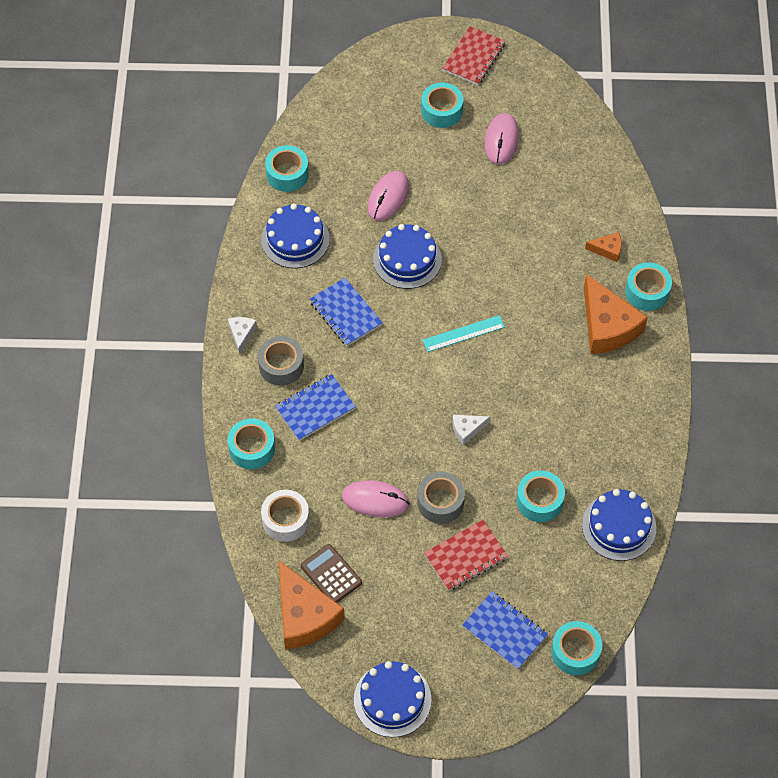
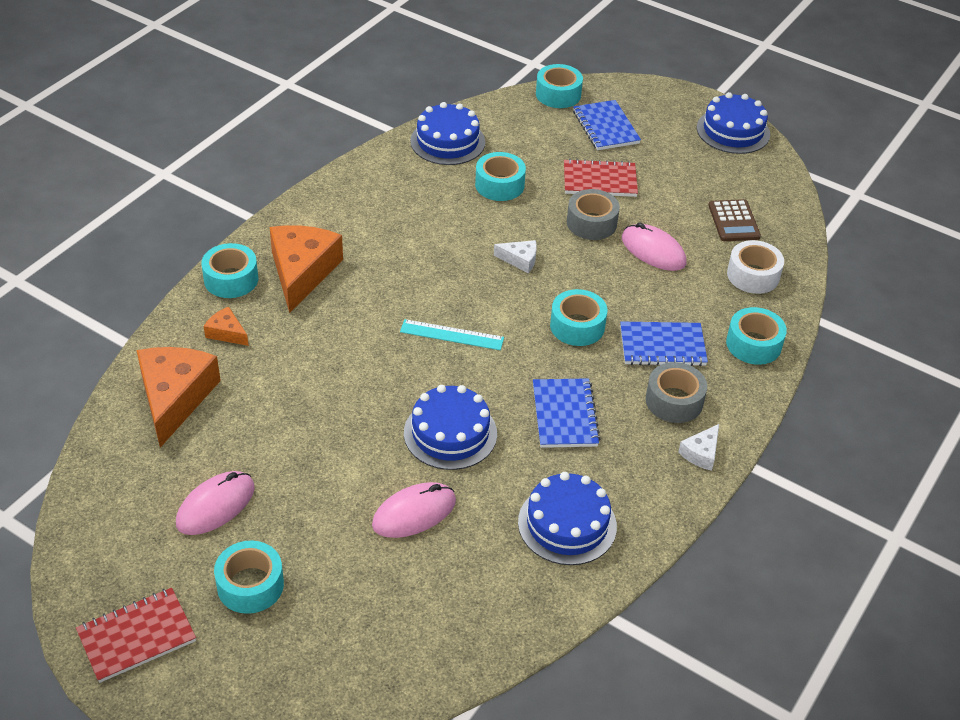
camera: 150 degrees left, 15 degrees down
(287, 174) = (520, 613): turquoise tape -> turquoise tape (577, 326)
(304, 615) = (777, 207): orange cheese -> orange cheese (174, 398)

